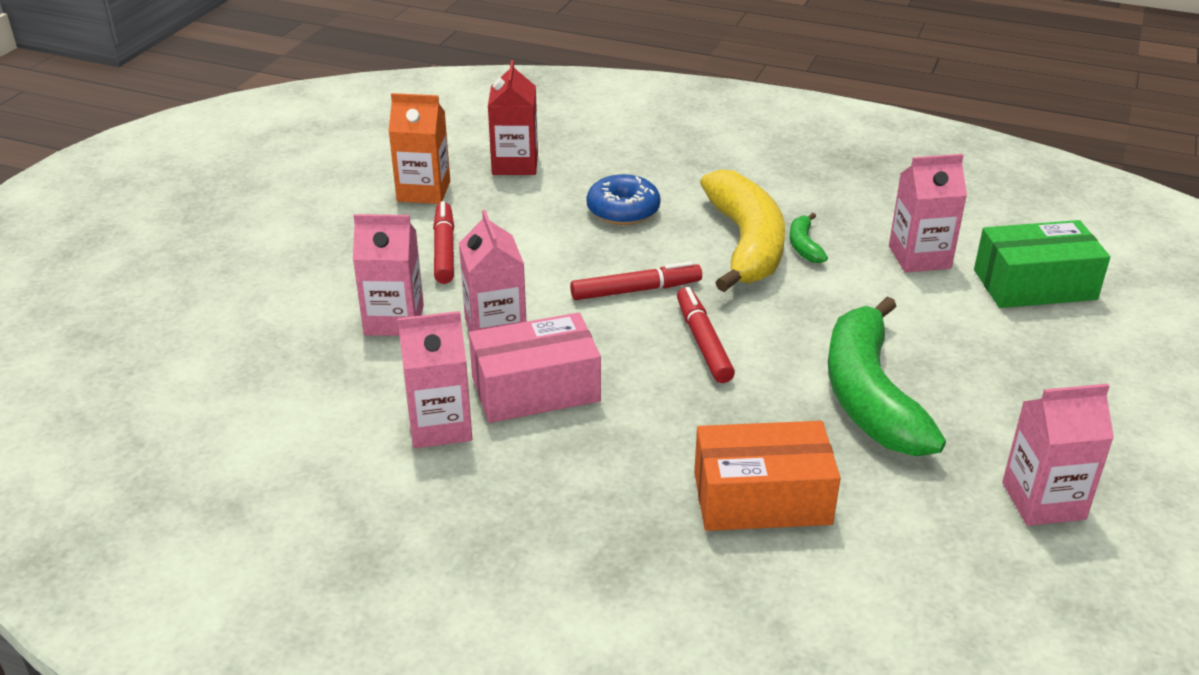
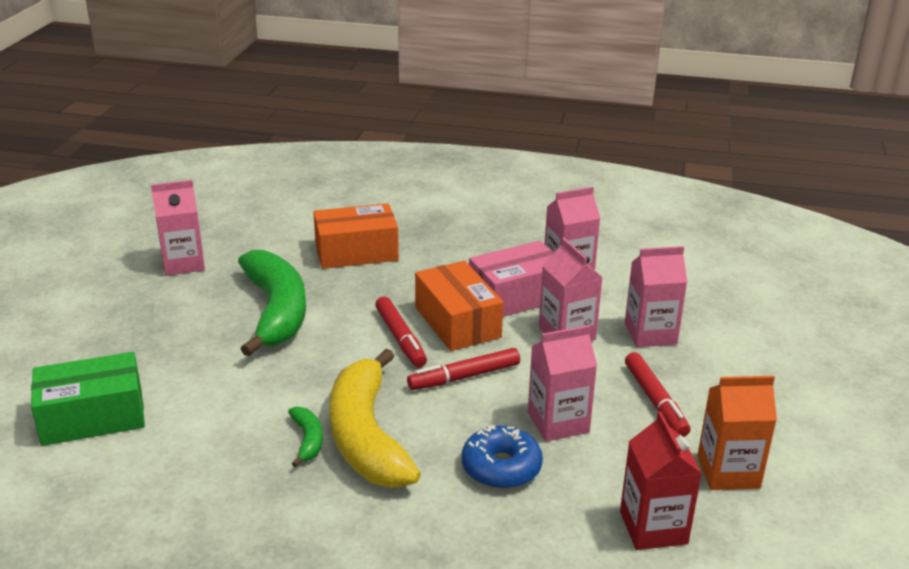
camera: 170 degrees right, 5 degrees down
(627, 357) = (457, 322): none -> orange box
(919, 257) = (192, 438): pink carton -> pink carton (558, 422)

